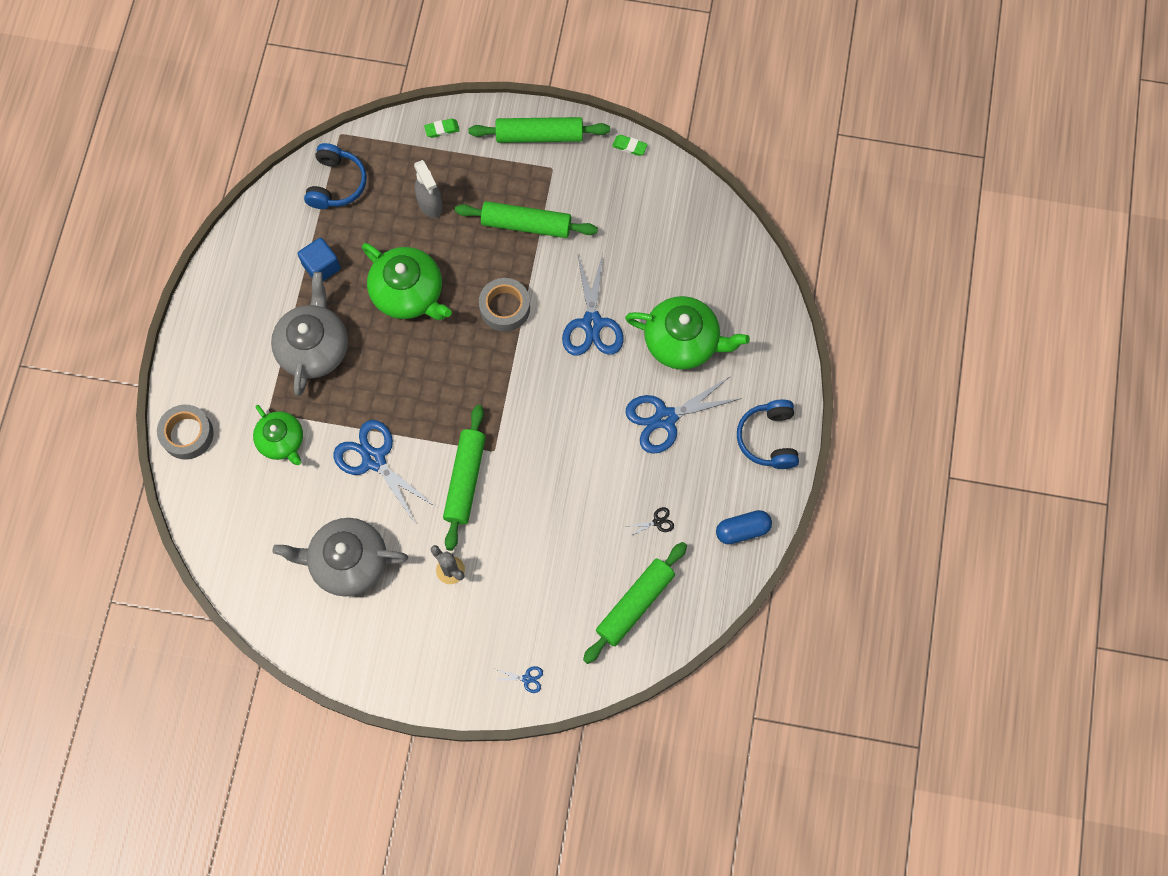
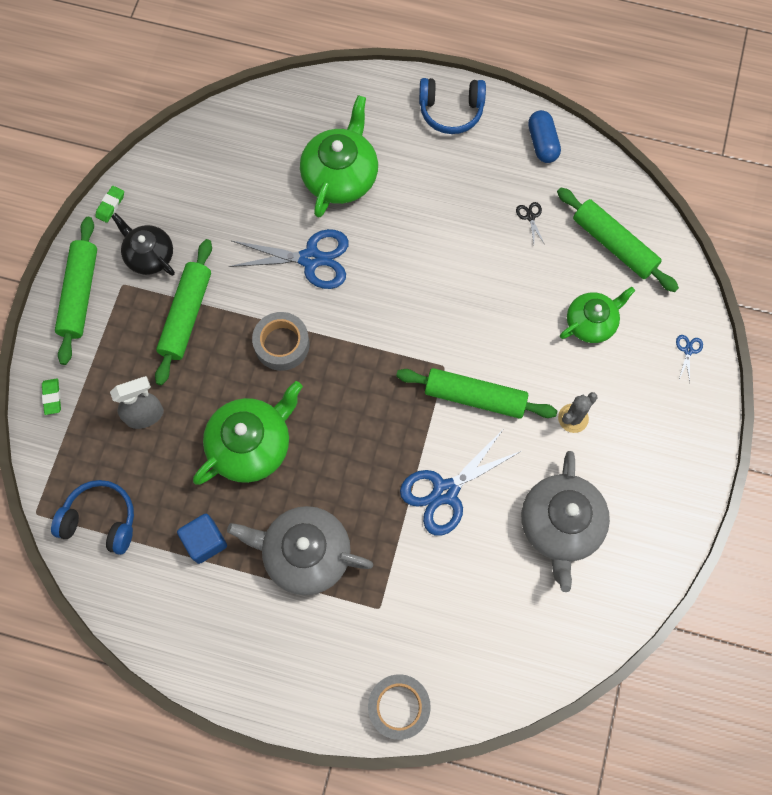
camera: 85 degrees left, 0 degrees up
(282, 441) = (415, 594): green teapot -> green teapot (591, 322)
(582, 186) = (149, 255): none -> black teapot
(665, 418) = (422, 199): blue scissors -> none

